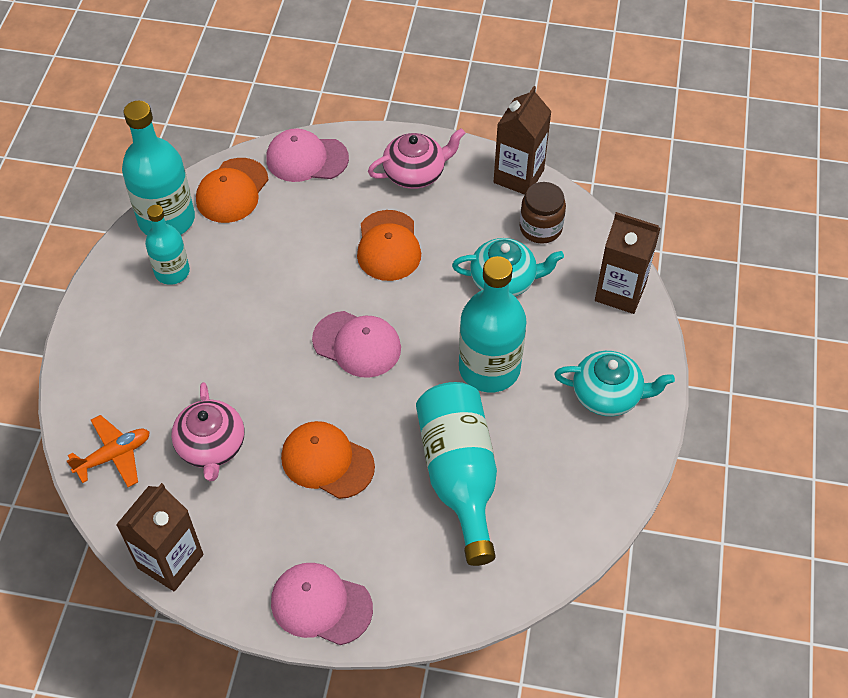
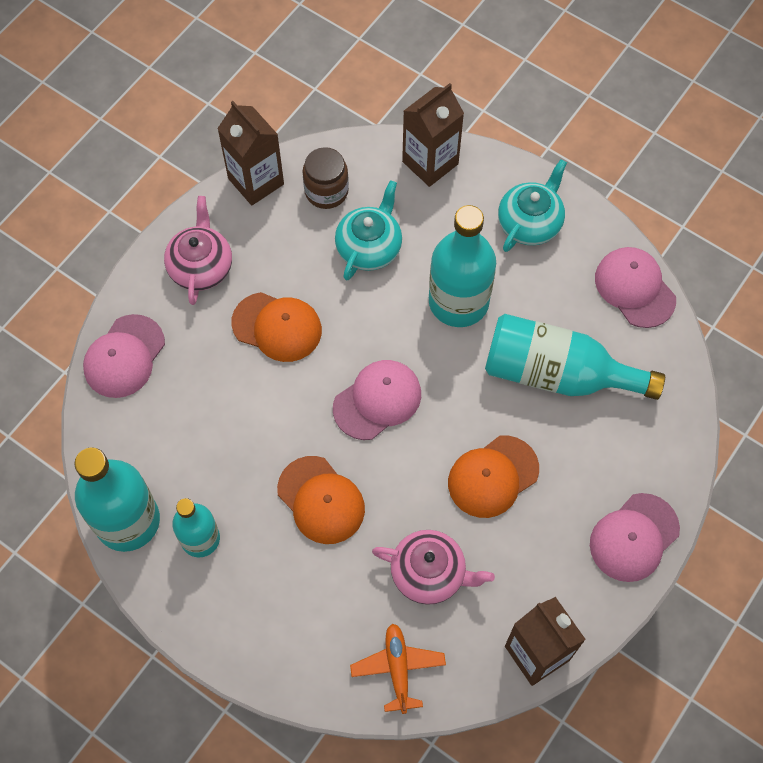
camera: 65 degrees left, 10 degrees up
(232, 191) = (126, 443): orange cap -> orange cap (321, 500)
(591, 511) = (634, 288): none -> pink cap

